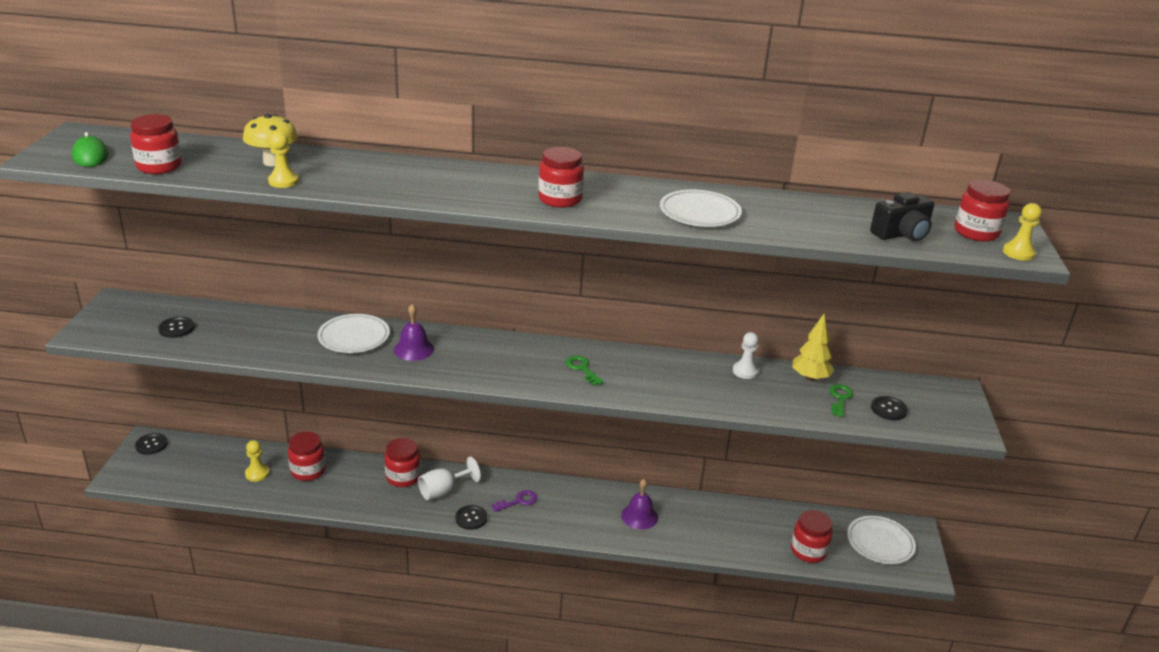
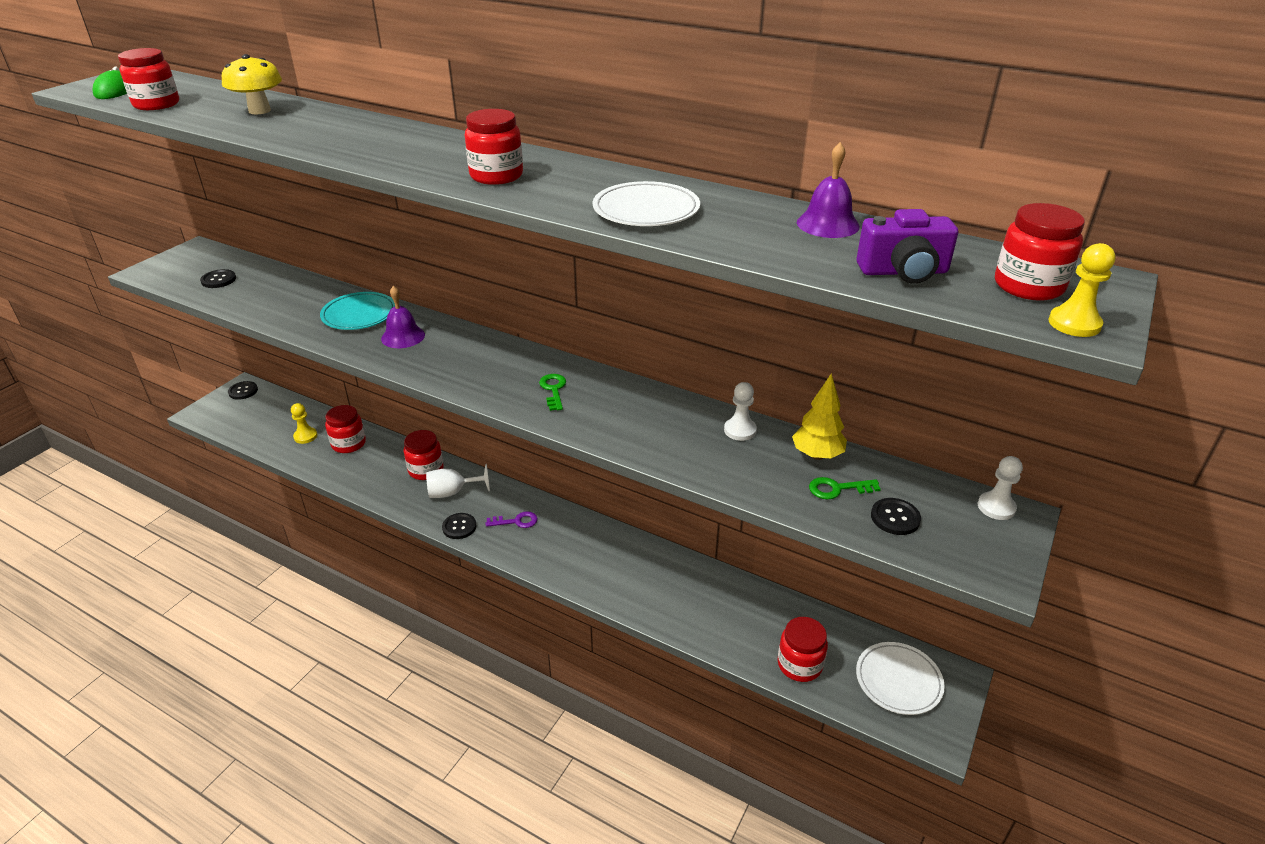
camera: 25 degrees right, 5 degrees up
(283, 181) = (243, 128): yellow pawn -> none
(354, 337) = (359, 314): white plate -> turquoise plate
(639, 516) = (629, 570): purple bell -> purple bell (828, 224)
(840, 398) = (837, 489): green key -> green key turned 135 degrees counterclockwise
(901, 234) = (903, 272): black camera -> purple camera
(943, 388) = (996, 507): none -> white pawn

